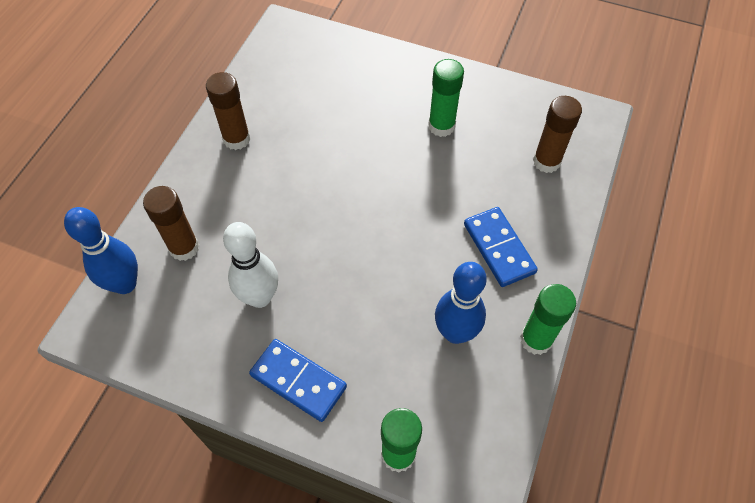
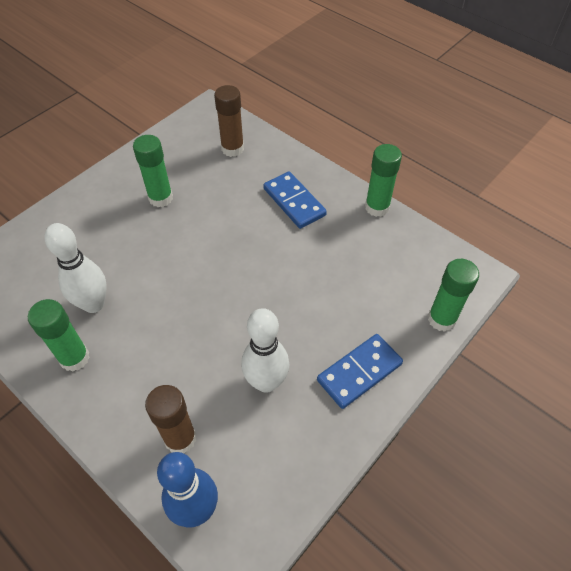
camera: 70 degrees left, 5 degrees down
(236, 139) = (74, 358): brown glue stick -> green glue stick
(295, 128) = (94, 304): none -> white bowling pin
(455, 333) = (354, 251): blue bowling pin -> none
(498, 248) = (294, 202): blue domino -> blue domino turned 60 degrees clockwise

